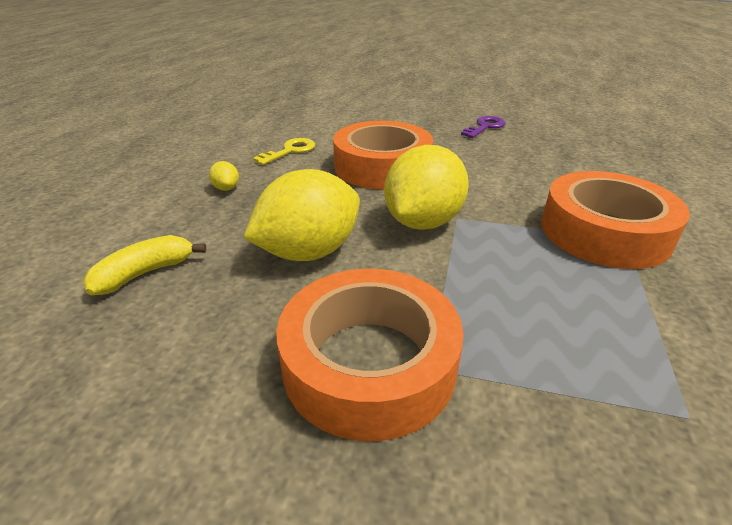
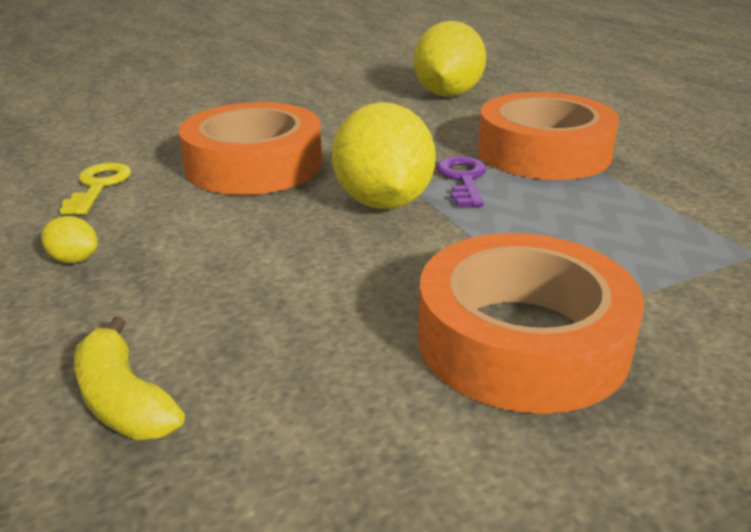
camera: 40 degrees left, 5 degrees down
(145, 273) = (124, 400): yellow banana -> yellow banana turned 45 degrees counterclockwise
(309, 252) = (308, 279): yellow lemon -> yellow lemon (447, 94)
(485, 127) = (308, 92): purple key -> purple key (463, 179)

